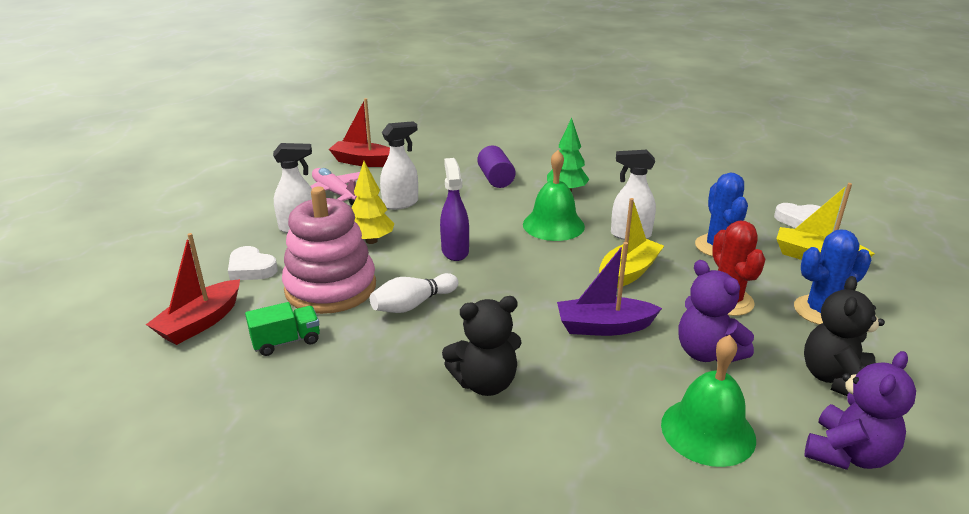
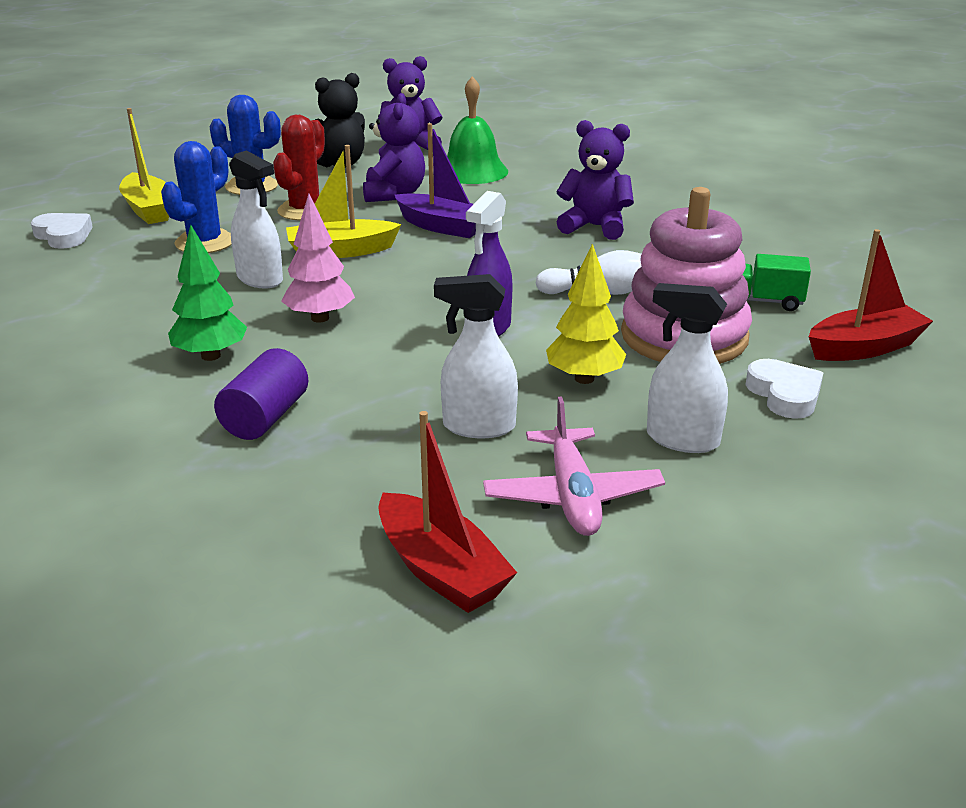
camera: 145 degrees left, 0 degrees up
(485, 383) = (595, 227): black teddy bear -> purple teddy bear
(553, 225) = (320, 318): green bell -> pink tree

